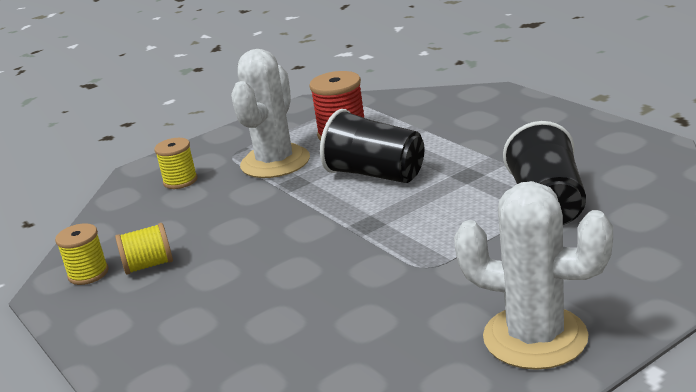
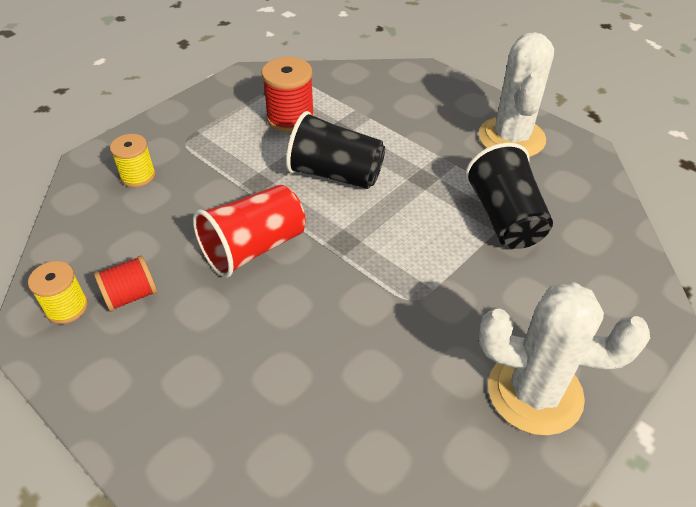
camera: 15 degrees left, 20 degrees up
(148, 265) = (131, 296): yellow spool -> red spool
(275, 162) = (231, 154): white cactus -> white cactus (511, 138)
(276, 230) = (254, 248): none -> red cup

